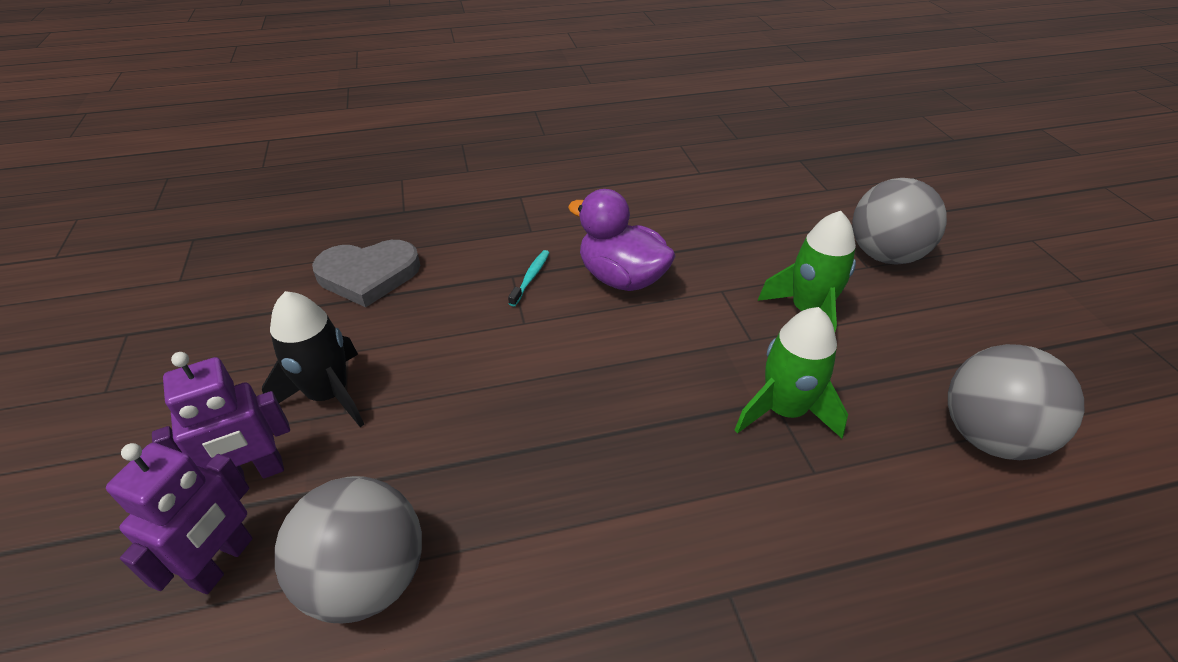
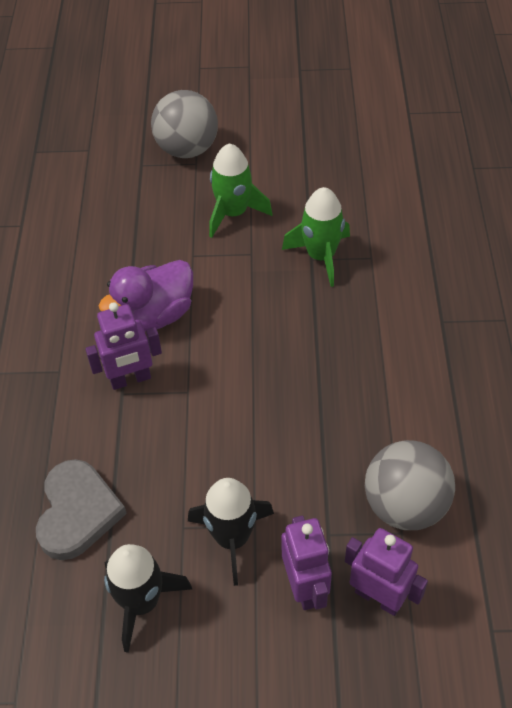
camera: 75 degrees left, 10 degrees up
(261, 338) = (142, 602): none -> black rocket
(530, 278) = (130, 379): turquoise toothbrush -> purple robot
(988, 436) = (363, 170): grey ball -> none

